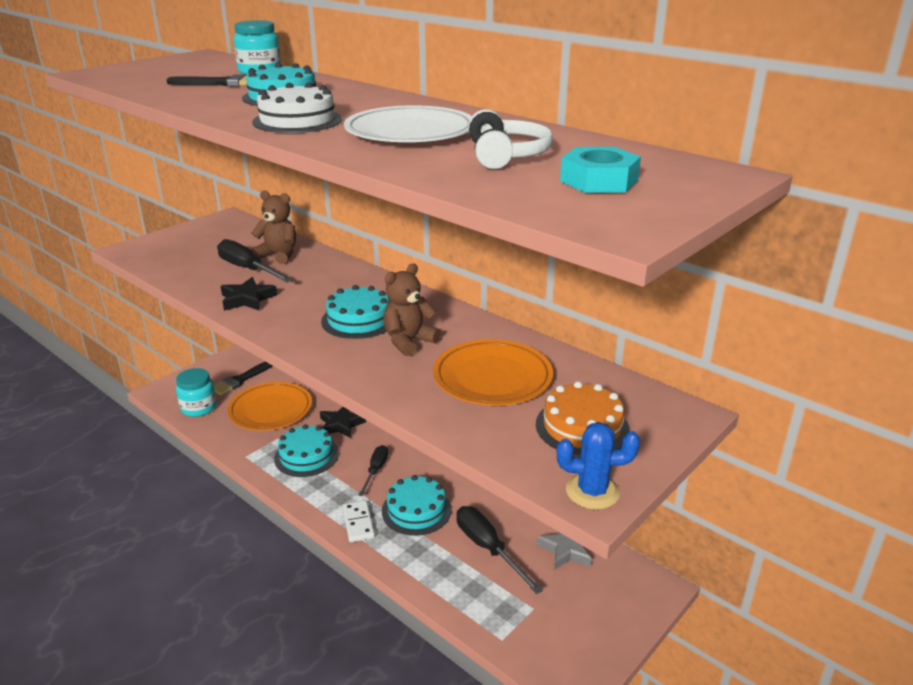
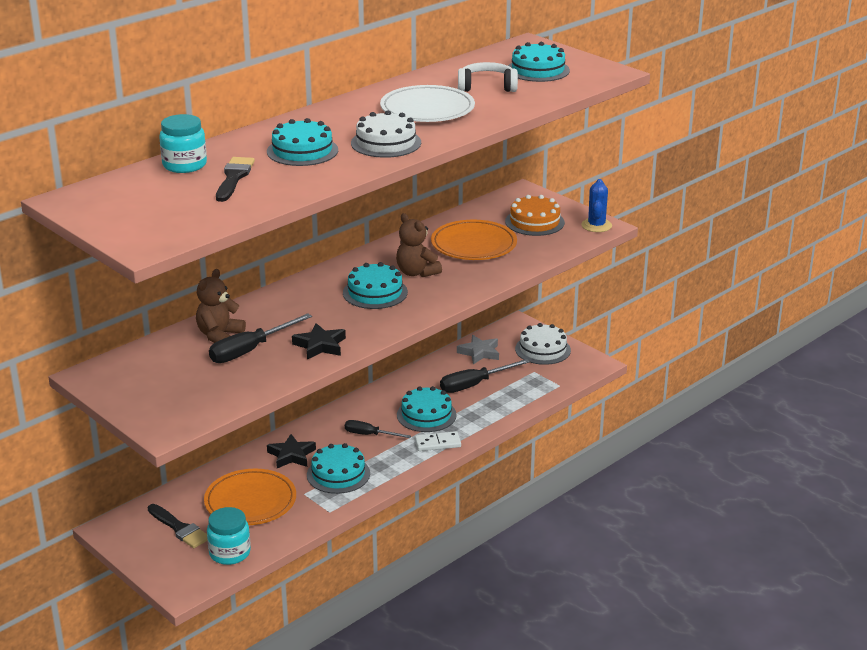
camera: 85 degrees left, 0 degrees up
(595, 617) = (542, 349): none -> white cake
(599, 181) = (538, 70): turquoise nut -> turquoise cake

